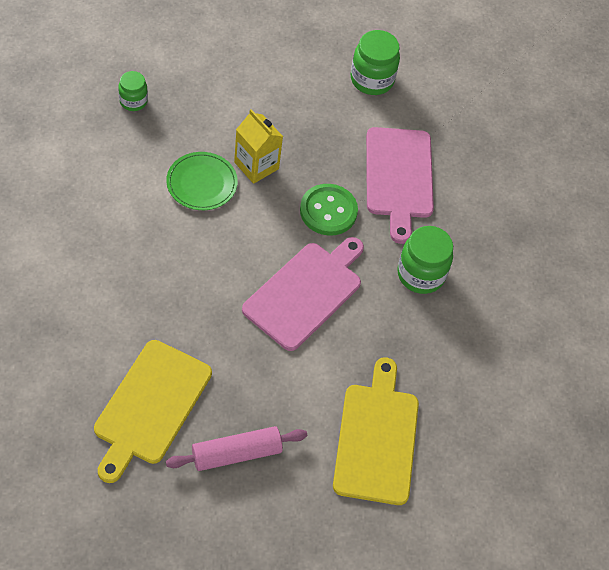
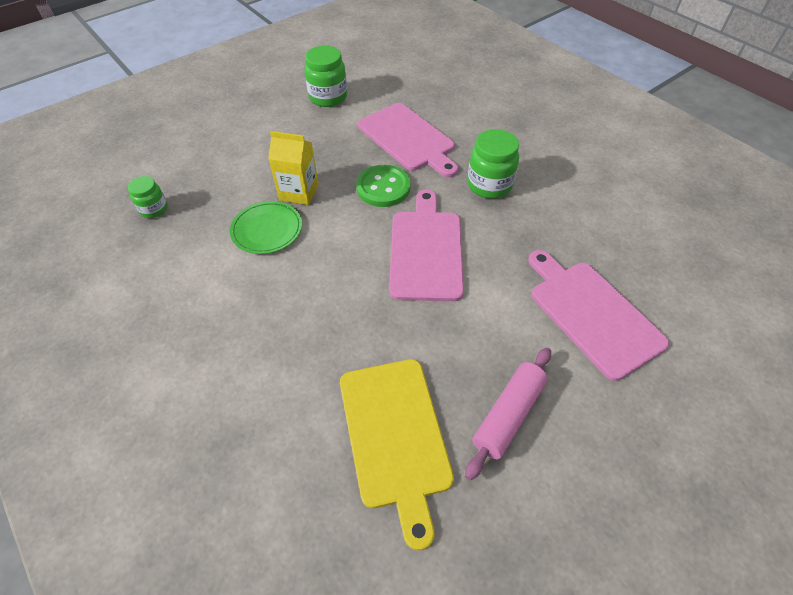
camera: 30 degrees left, 5 degrees down
(376, 438) = (591, 314): yellow cutting board -> pink cutting board

